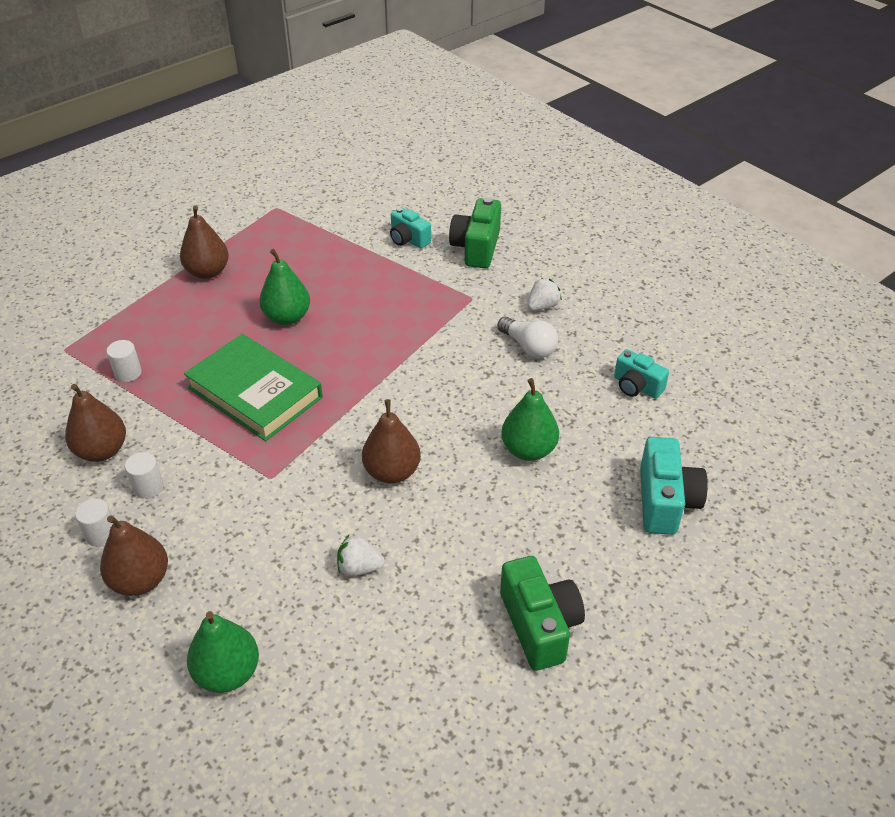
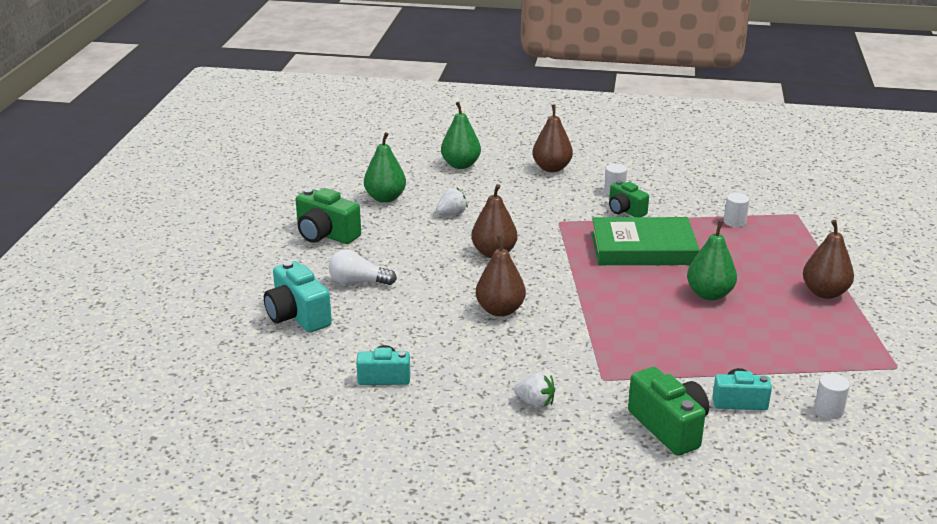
camera: 140 degrees right, 15 degrees down
(101, 534) = (601, 171): white cylinder -> white cylinder (828, 410)
(102, 451) = (669, 191): brown pear -> brown pear (500, 310)
(187, 450) = (625, 210): none -> green camera
(528, 347) = (504, 364): white light bulb -> white light bulb (358, 282)
(528, 450) = (422, 301): green pear -> green pear (385, 198)
(542, 306) = (535, 403): white strawberry -> white strawberry turned 75 degrees counterclockwise

